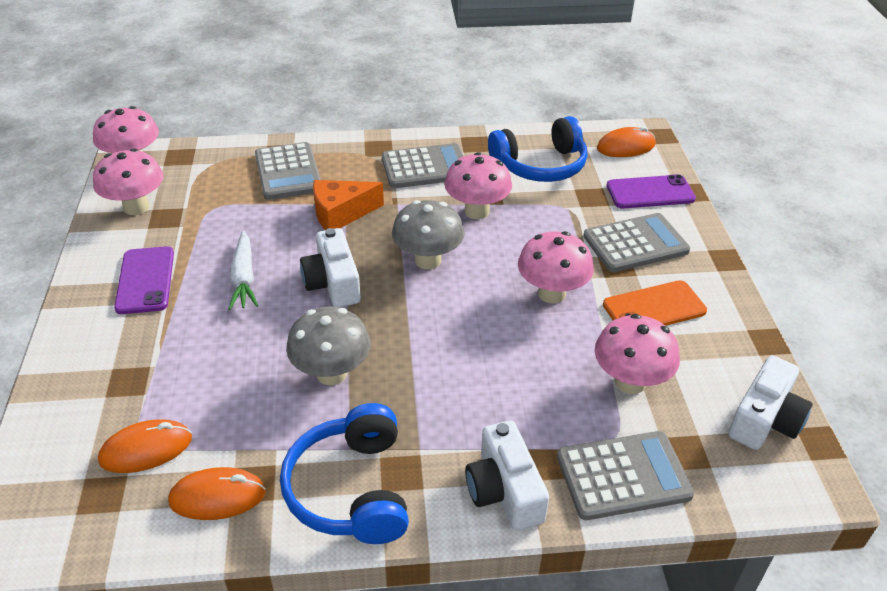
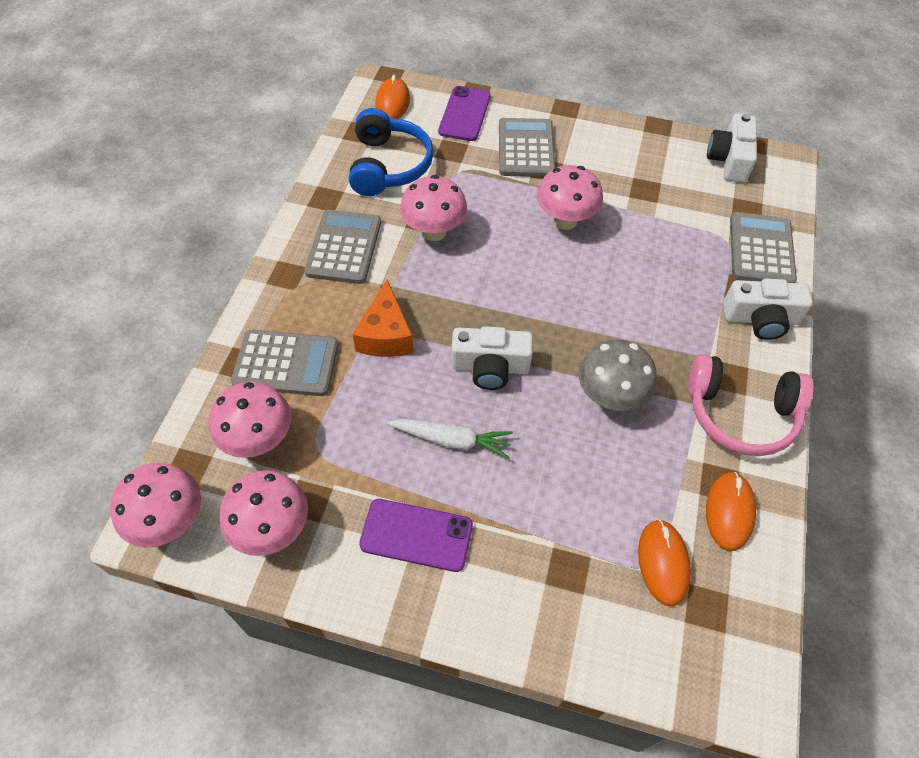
camera: 70 degrees left, 15 degrees up
(351, 489) = (740, 414): blue headphones -> pink headphones
(428, 260) = (488, 287): grey mushroom -> none
(630, 382) = (676, 212): pink mushroom -> pink mushroom (259, 439)
(654, 308) = (604, 168): orange phone -> none
(765, 419) = (729, 160): white camera -> white camera turned 135 degrees counterclockwise

